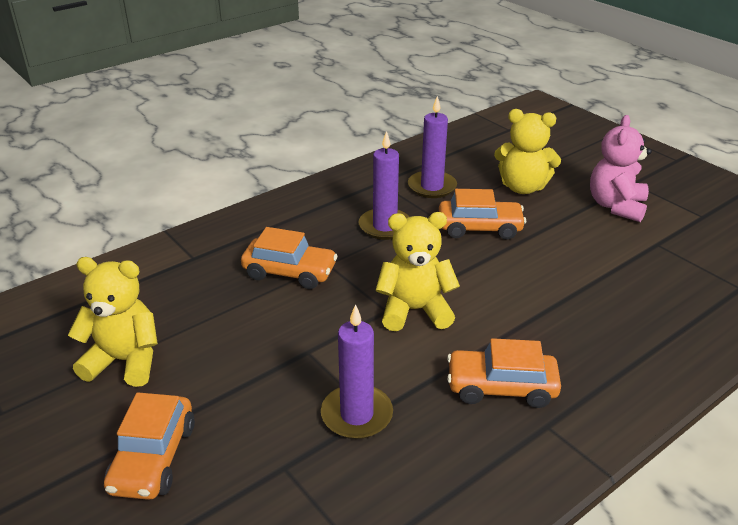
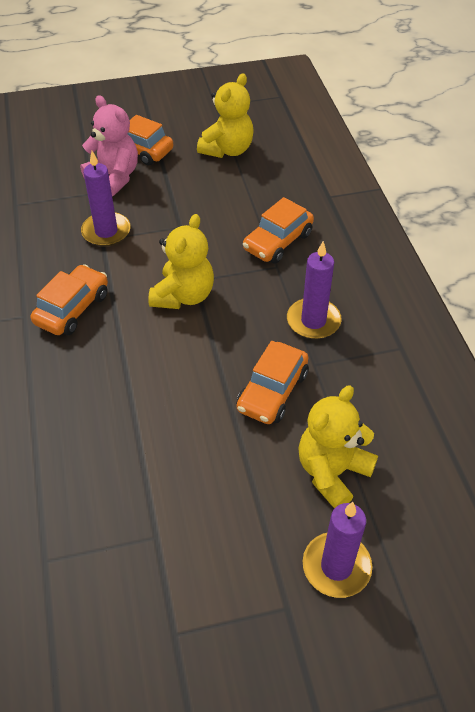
camera: 115 degrees right, 15 degrees up
(432, 187) = (371, 387): purple candle -> purple candle (336, 566)
(616, 206) = (245, 547): pink teddy bear -> pink teddy bear (114, 177)

